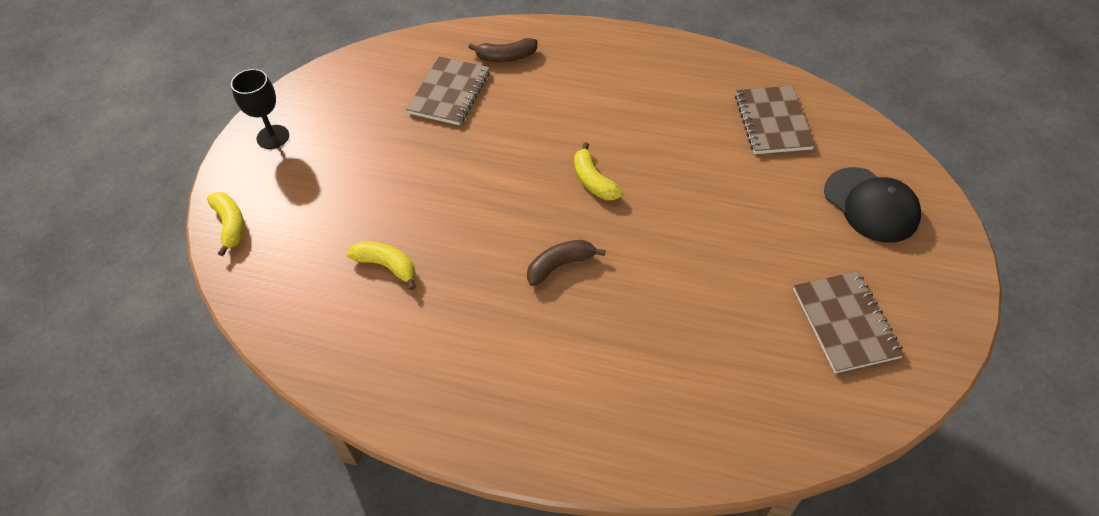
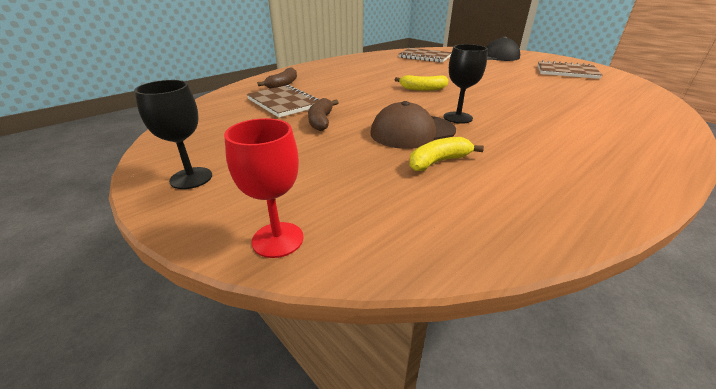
camera: 60 degrees left, 20 degrees down
(230, 225) = (278, 239): yellow banana -> red goblet
(443, 224) = (412, 132): none -> brown cap
(510, 247) = (457, 117): none -> black goblet
(560, 265) = (487, 109): brown banana -> brown banana (321, 121)

